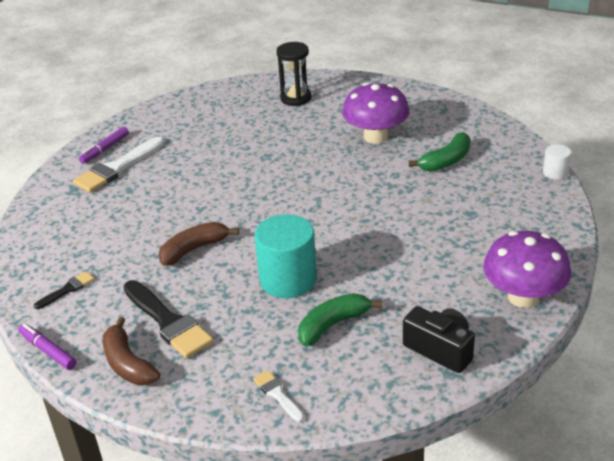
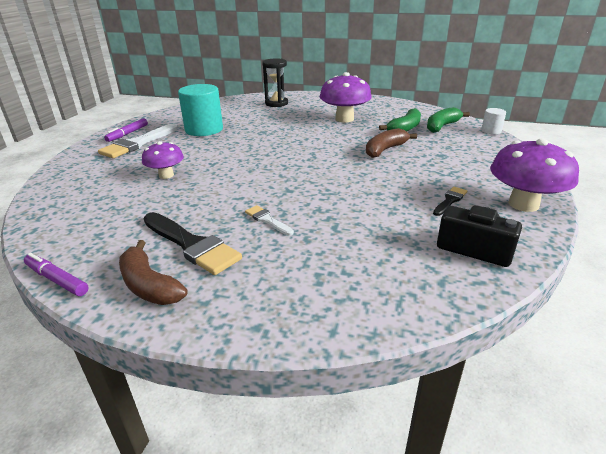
camera: 10 degrees left, 5 degrees down
(67, 290) = (85, 225): black brush -> black brush (450, 200)
(148, 224) = (166, 175): none -> purple mushroom
(194, 249) = (211, 189): brown banana -> brown banana (385, 150)
(277, 394) = (324, 302): white brush -> white brush (267, 220)
(288, 280) = (304, 205): turquoise cylinder -> turquoise cylinder (204, 129)
(333, 325) = (360, 236): green banana -> green banana (442, 126)

